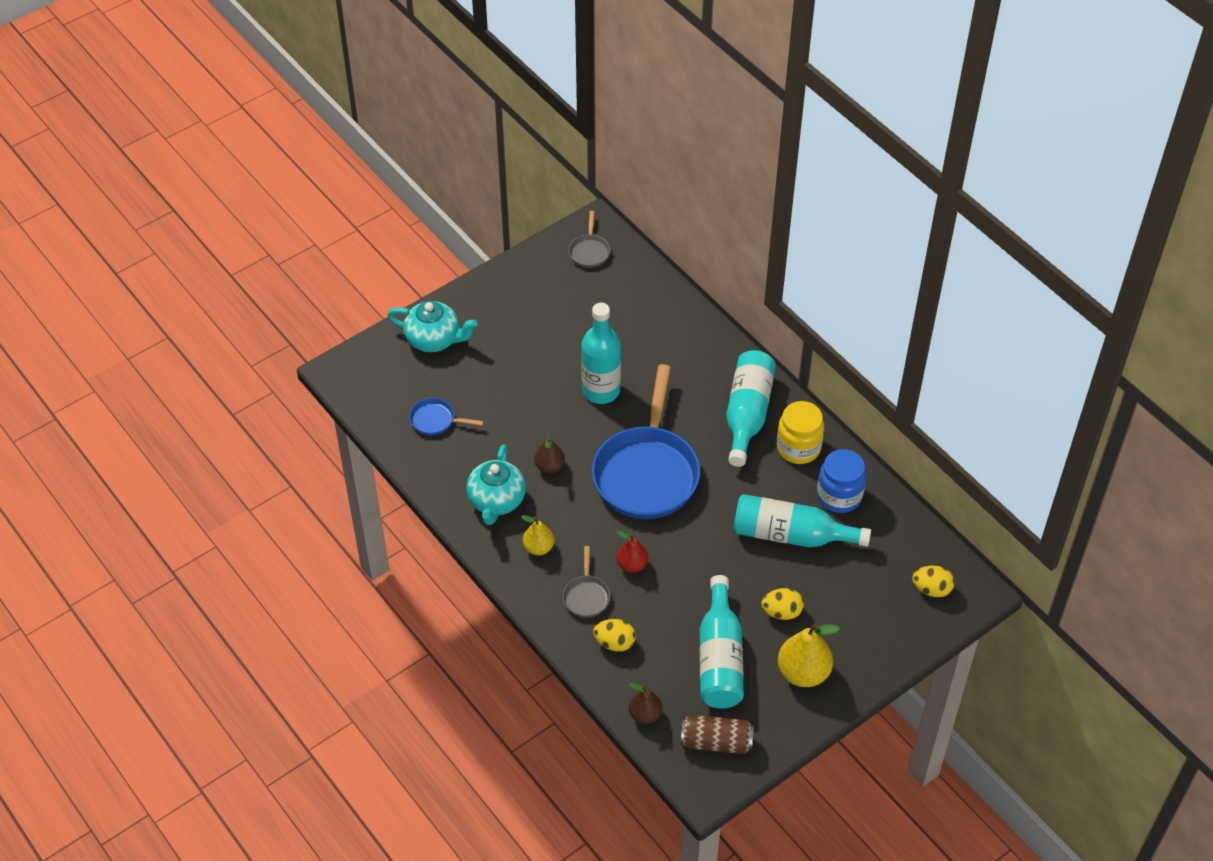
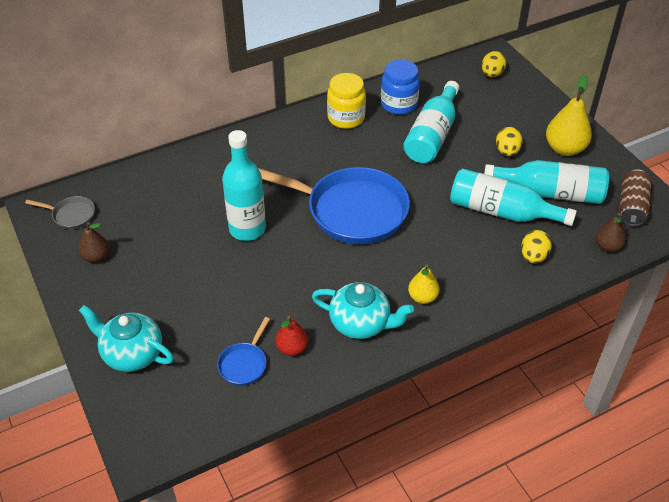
camera: 80 degrees left, 5 degrees down
(434, 339) = (132, 353): turquoise teapot -> turquoise teapot turned 90 degrees counterclockwise
(549, 466) = (328, 277): brown pear -> brown pear (96, 257)
(586, 596) = (481, 269): grey pan -> none
(632, 565) = (450, 234): red pear -> red pear (292, 348)
(747, 414) = (303, 141): turquoise bottle -> turquoise bottle (502, 212)

